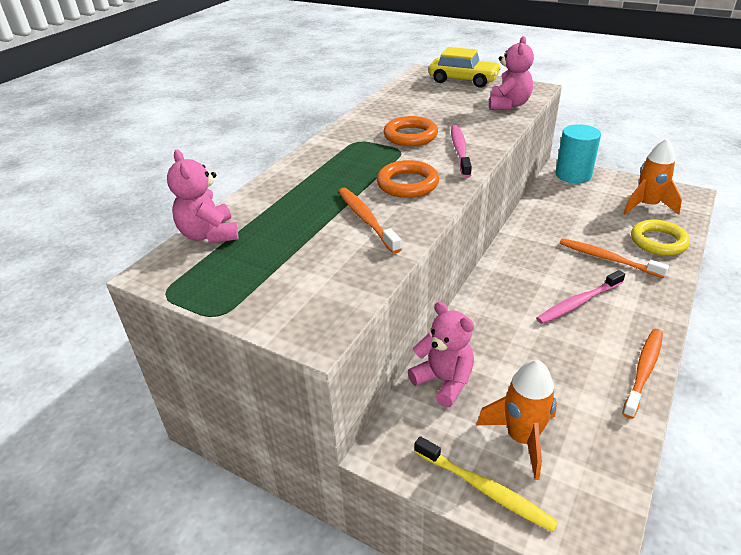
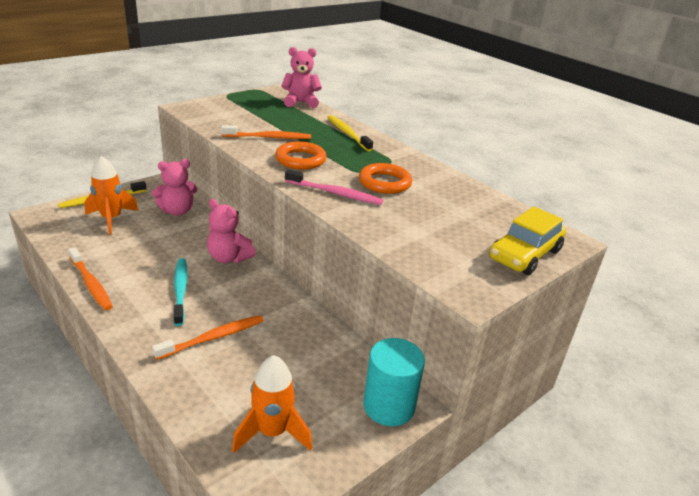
camera: 105 degrees right, 5 degrees down
(304, 176) = (348, 134): none -> yellow toothbrush
(508, 105) = (424, 254): pink teddy bear -> pink teddy bear (229, 258)
(578, 302) = (180, 291): pink toothbrush -> turquoise toothbrush
(658, 241) = (203, 392): yellow ring -> none

